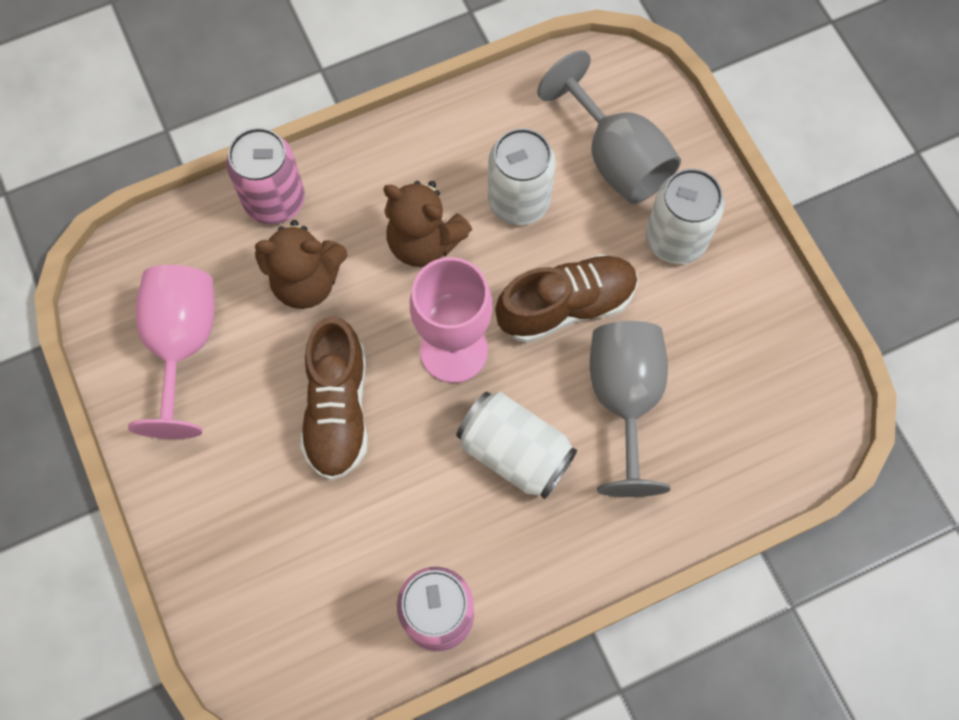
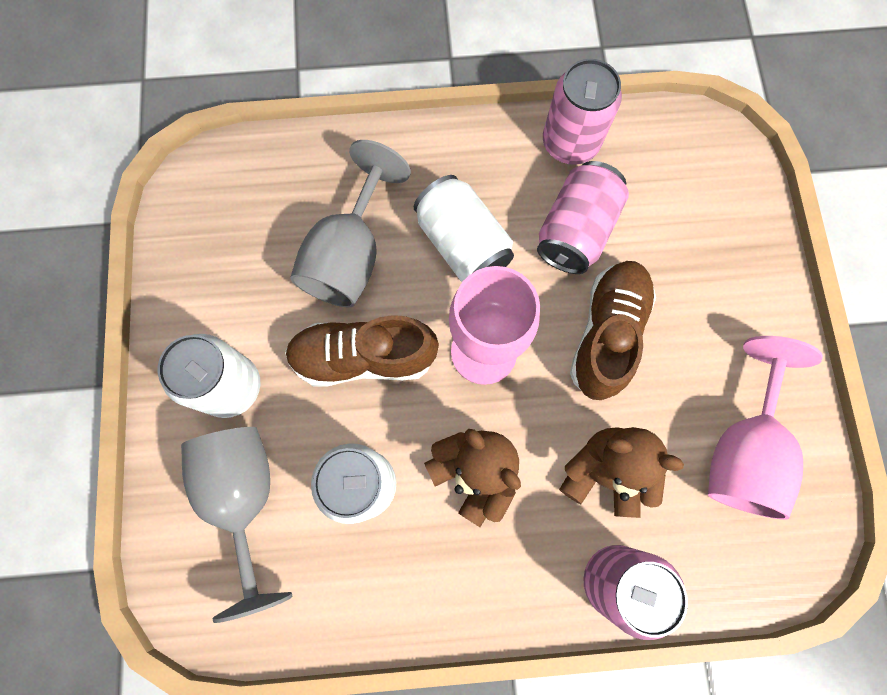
camera: 160 degrees left, 5 degrees up
(401, 509) = (575, 231): none -> pink can

